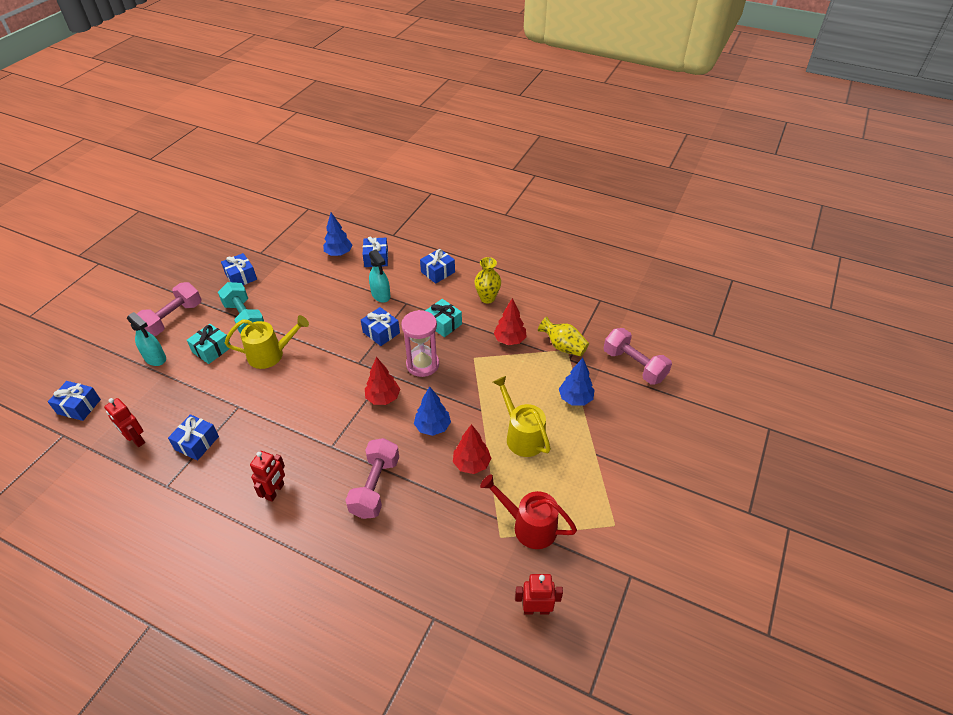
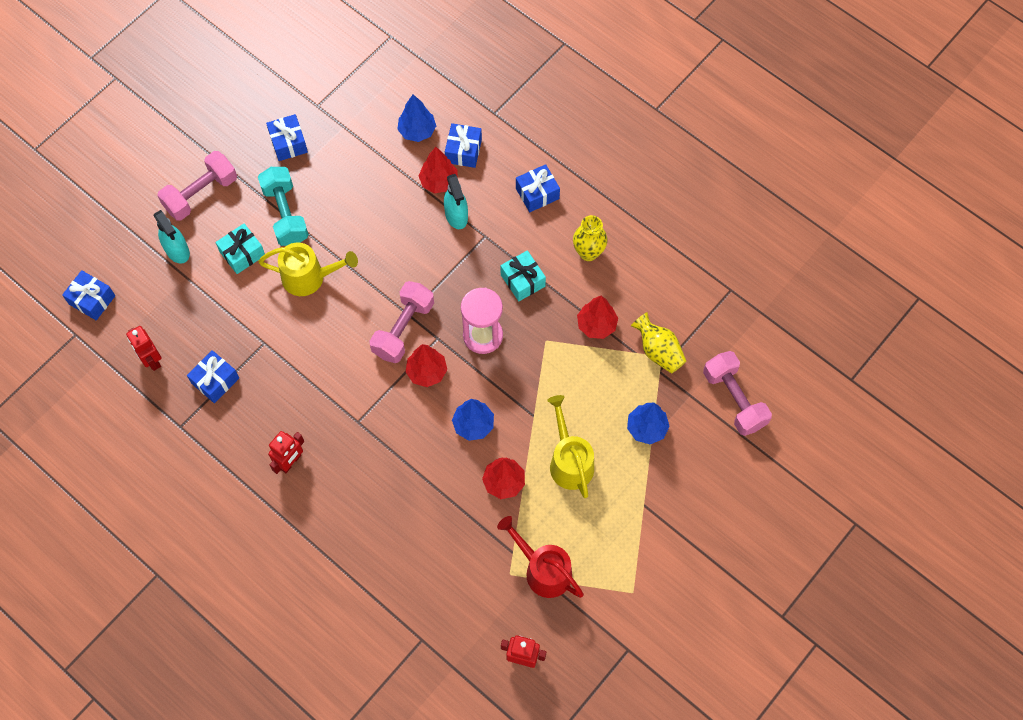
camera: 15 degrees right, 20 degrees up
(362, 278) = (439, 182): none -> red tree
(375, 487) = (395, 483): pink dumbbell -> pink dumbbell (403, 329)
(381, 332) = (444, 275): blue gift -> none

